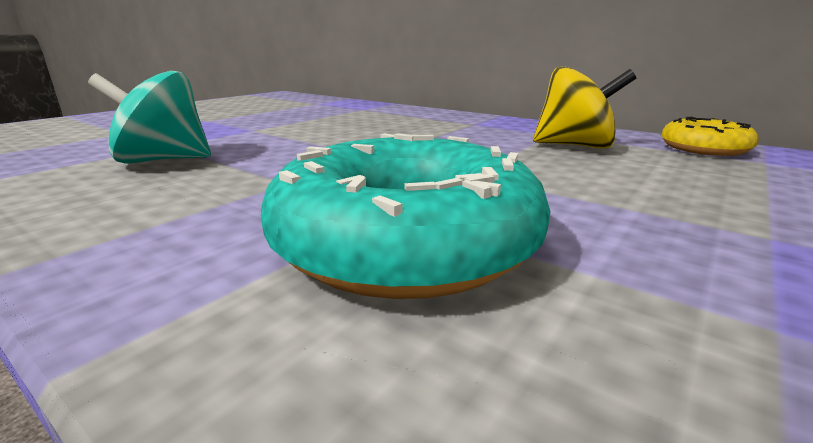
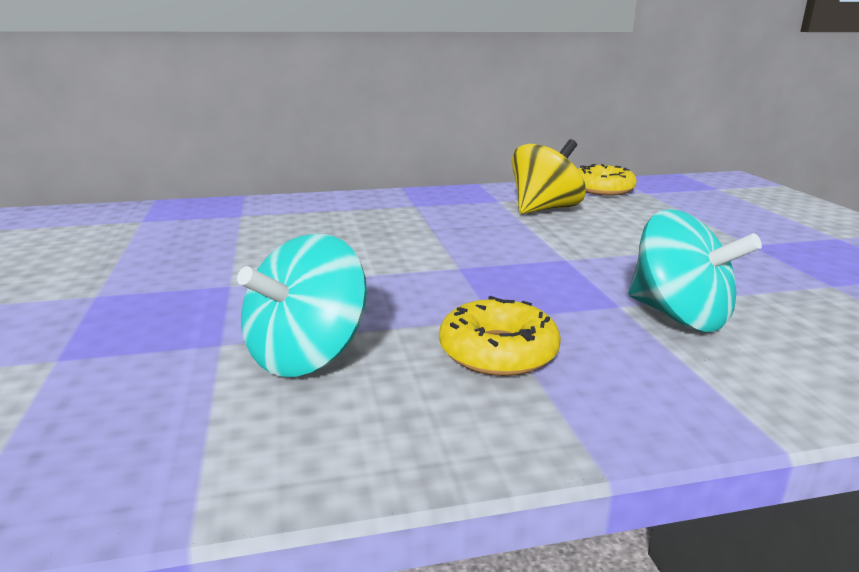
camera: 50 degrees left, 0 degrees up
(217, 196) = (498, 352): none -> yellow donut
(405, 241) = (679, 316): turquoise donut -> turquoise spinning top

